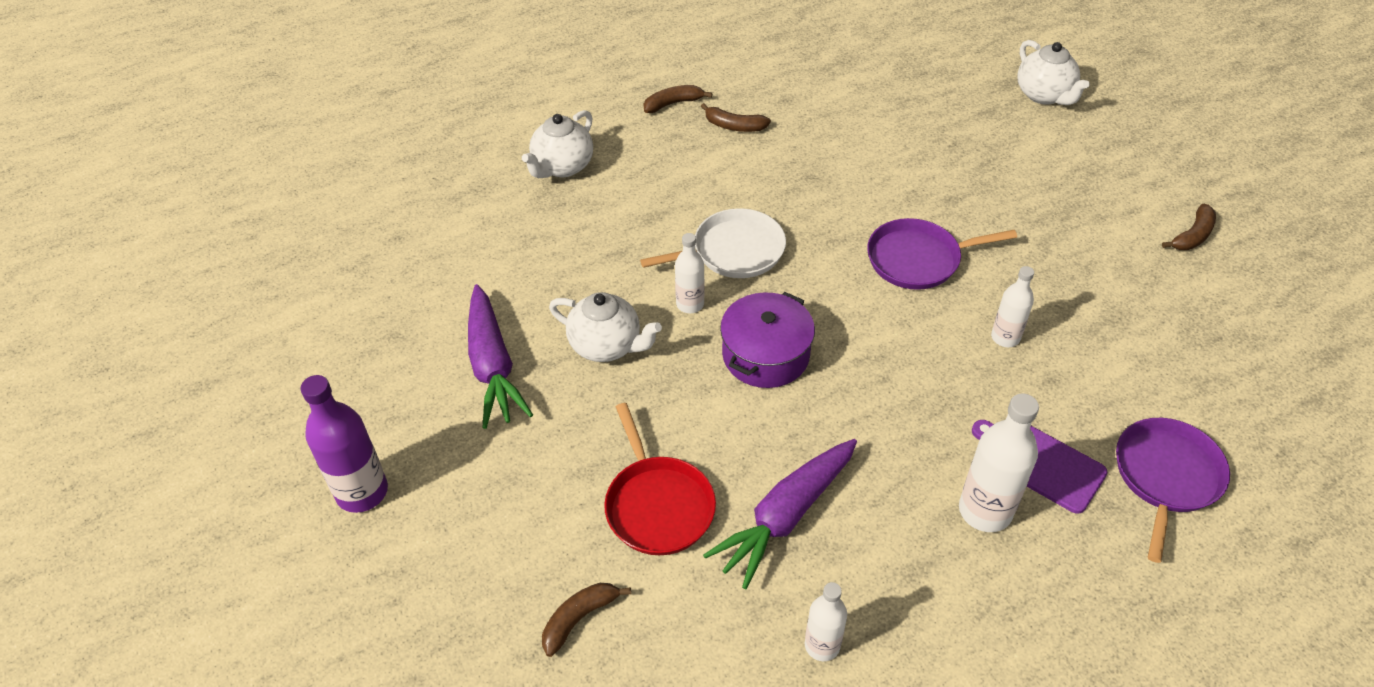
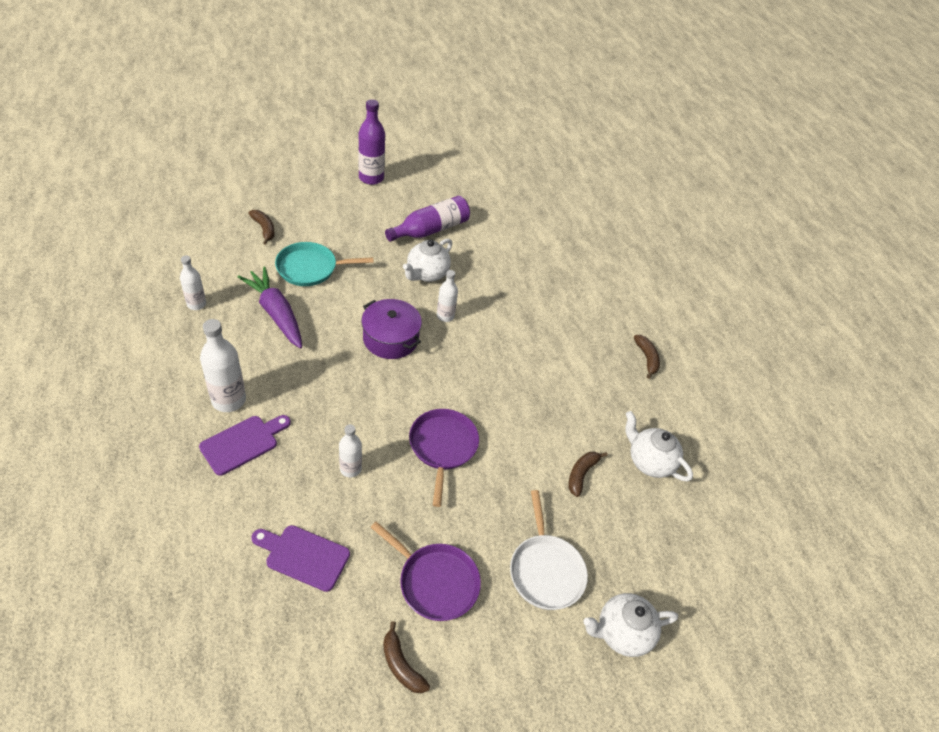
camera: 95 degrees right, 0 degrees up
(493, 365) = (430, 230): purple carrot -> purple bottle
(562, 167) = (588, 288): white teapot -> white teapot (649, 461)
(658, 505) = (310, 268): red pan -> turquoise pan
(733, 251) = (484, 349): white pan -> white pan (545, 570)
(734, 126) = (614, 386): brown banana -> brown banana (581, 474)
(1144, 346) = (304, 556): none -> purple cutting board
(1166, 476) = (196, 509): purple pan -> purple pan (435, 582)

